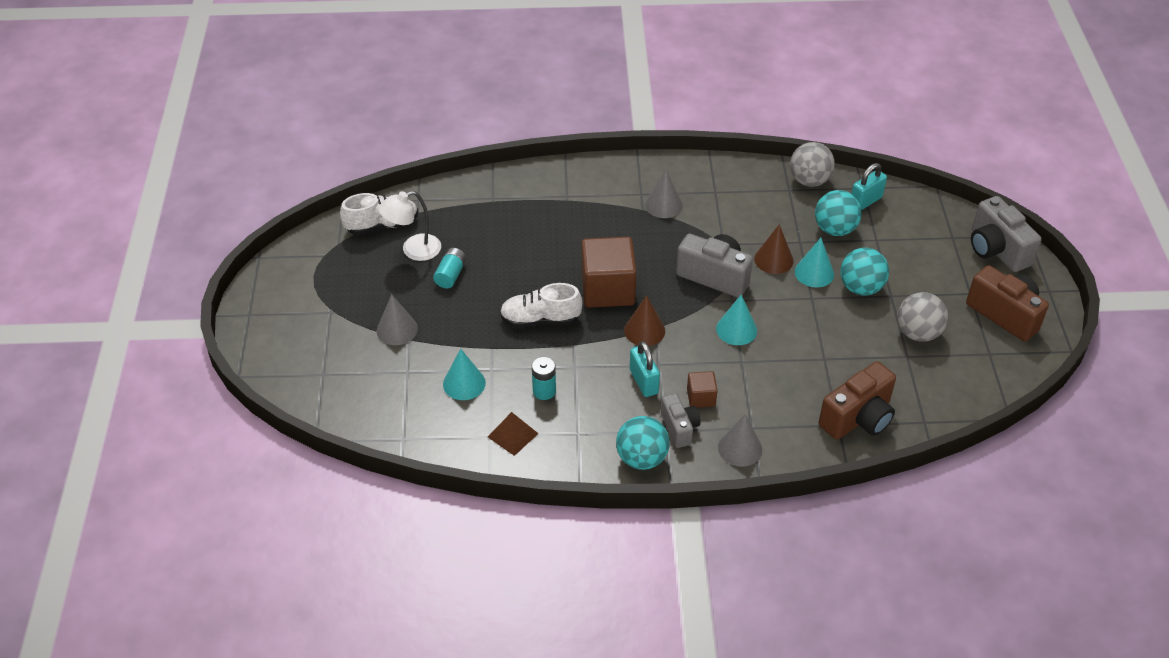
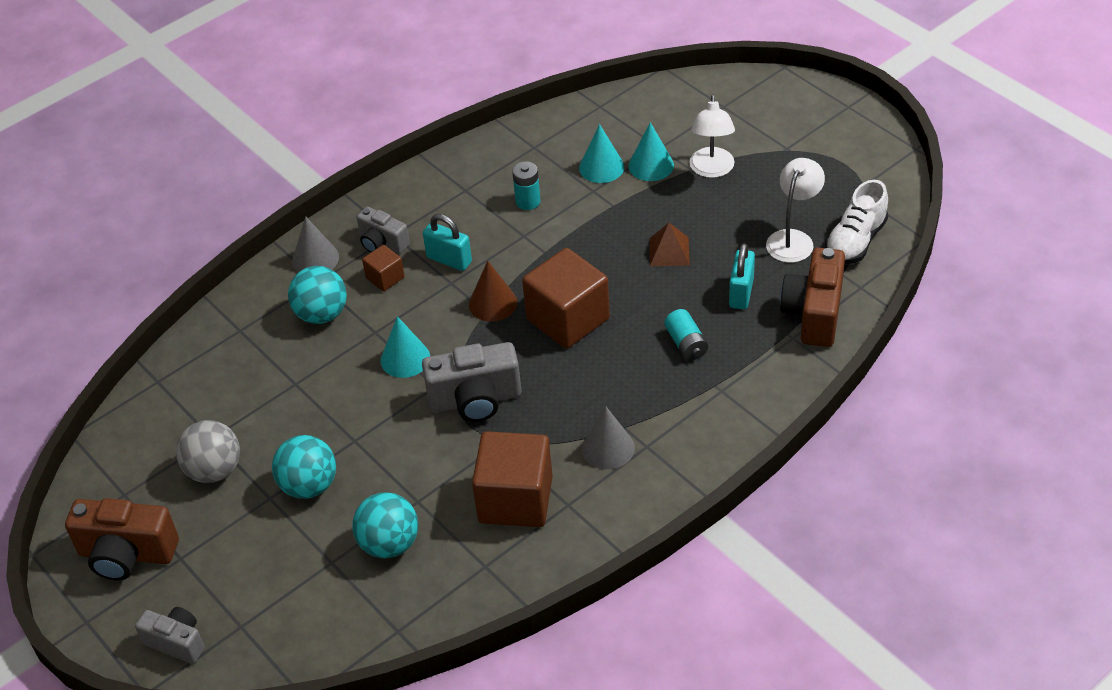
camera: 145 degrees right, 0 degrees up
(397, 329) = (712, 170): grey cone -> white lamp
(450, 275) = (729, 240): turquoise battery -> turquoise battery (686, 344)
(513, 435) = (516, 157): brown pyramid -> brown pyramid (669, 251)
(540, 320) = (599, 253): white shoe -> none
(641, 458) = (393, 203): turquoise ball -> turquoise ball (322, 314)
(742, 210) = (515, 499): none -> brown cube
(773, 259) = (429, 459): brown cone -> none
(809, 181) = (471, 596): grey ball -> none
(814, 273) = (373, 471): turquoise cone -> turquoise cone (651, 165)
(858, 418) = (224, 346): brown camera -> brown camera (814, 313)
(865, 201) = (380, 610): turquoise padlock -> turquoise padlock (741, 293)
(996, 250) = (176, 642): grey camera -> grey camera, size x0.61

